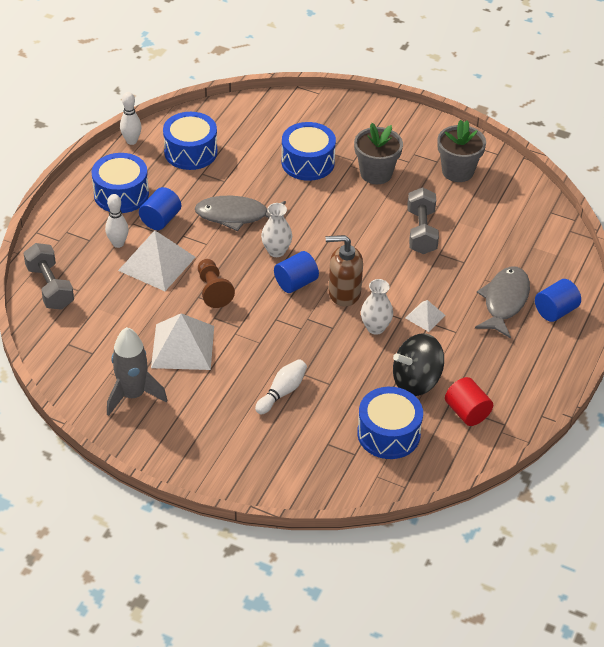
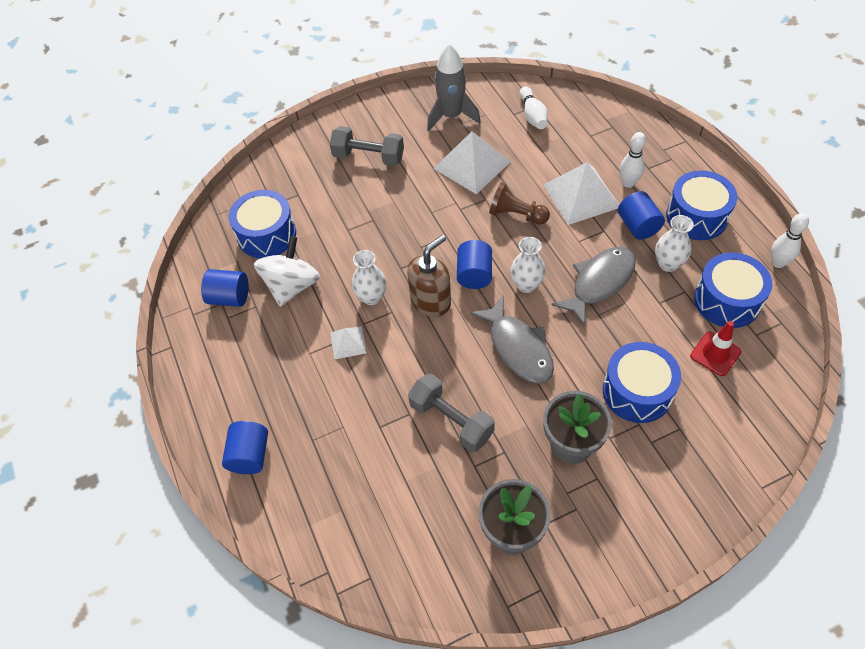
camera: 135 degrees right, 10 degrees up
(50, 287) = (608, 121): grey dumbbell -> grey dumbbell (368, 157)
(184, 190) = (668, 264): none -> white vase
(242, 141) = (715, 354): none -> red traffic cone
(282, 392) = (369, 196): white bowling pin -> white bowling pin (532, 115)
(416, 381) = (292, 286): black spinning top -> white spinning top
(467, 412) = (229, 297): red cylinder -> blue cylinder
(504, 301) = (302, 421): grey fish -> grey fish (518, 348)

